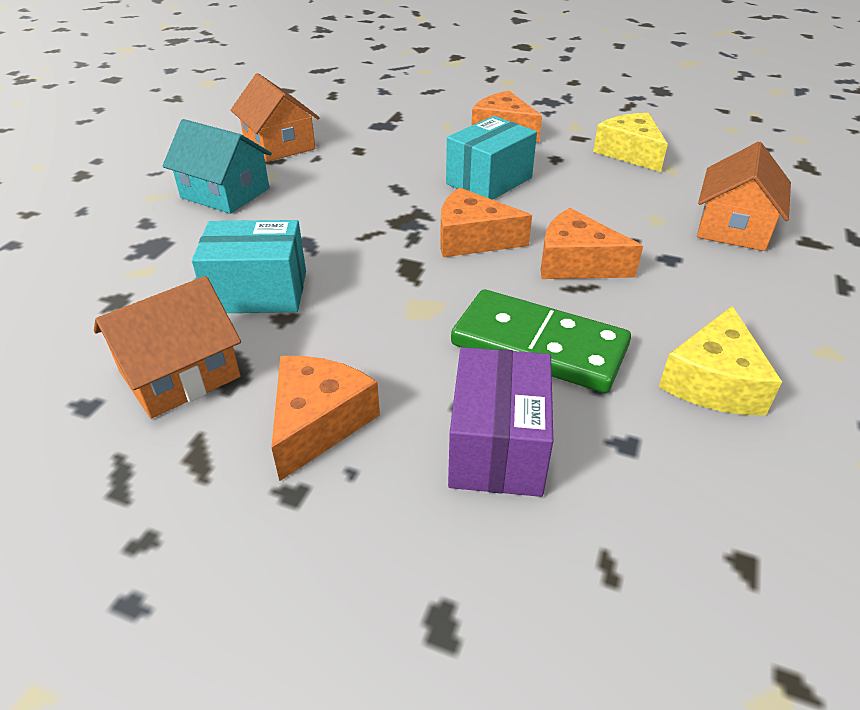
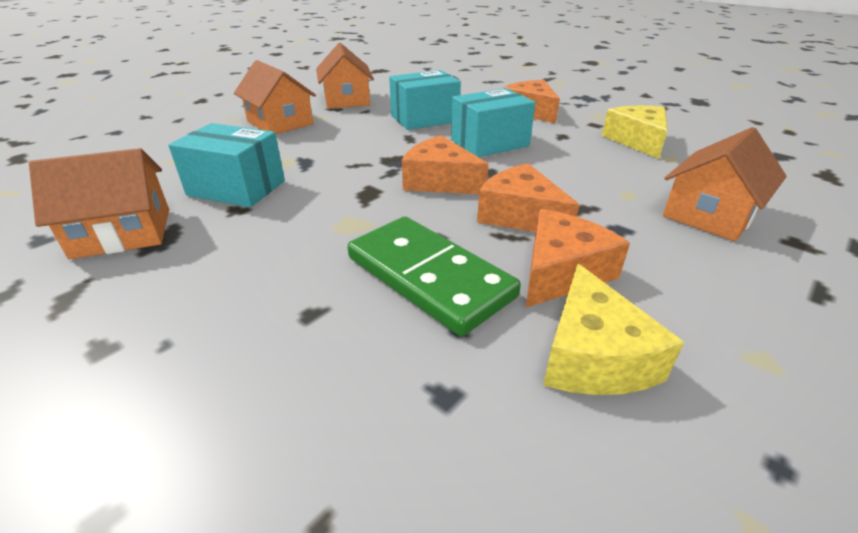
camera: 20 degrees right, 5 degrees down
(225, 193) = (280, 123): turquoise house -> orange house
(318, 422) = (181, 294): orange cheese -> orange cheese (562, 272)
(395, 159) = (424, 119): none -> turquoise box
(497, 447) = (312, 359): purple box -> none
(713, 381) = (593, 356): yellow cheese -> yellow cheese turned 45 degrees counterclockwise

